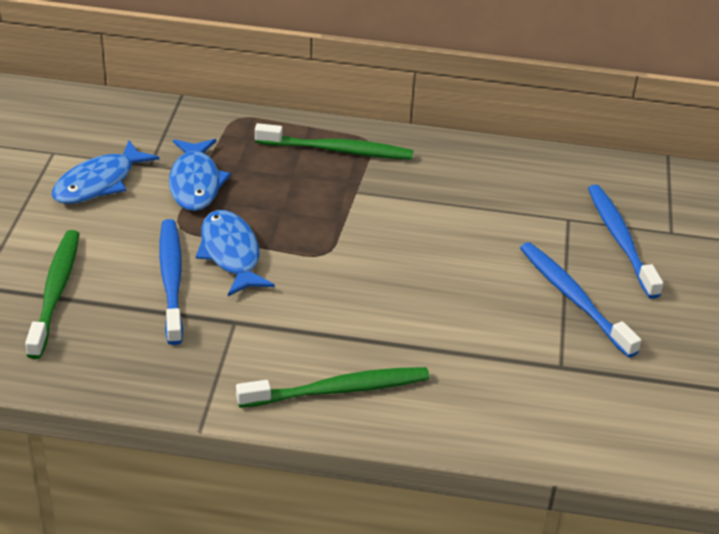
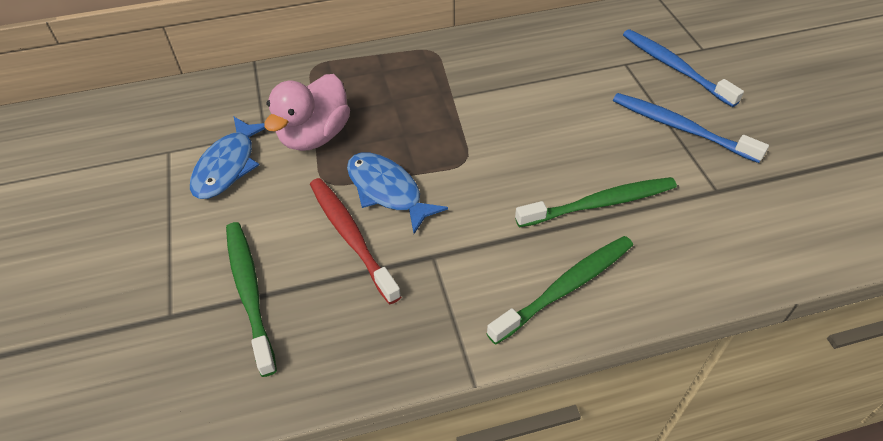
camera: 20 degrees left, 10 degrees up
(171, 280) = (351, 236): blue toothbrush -> red toothbrush
(195, 183) = (315, 136): blue fish -> pink duck
(337, 150) = (414, 67): green toothbrush -> green toothbrush (600, 204)

